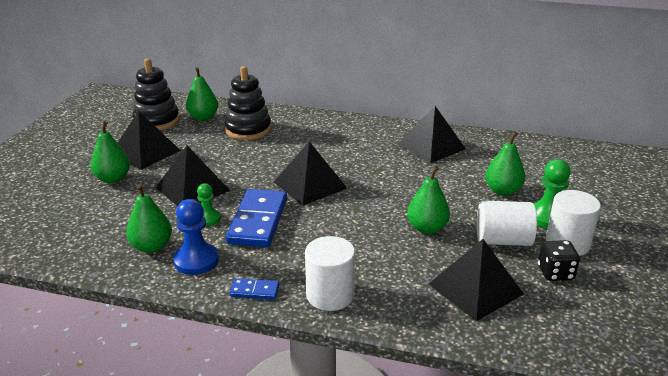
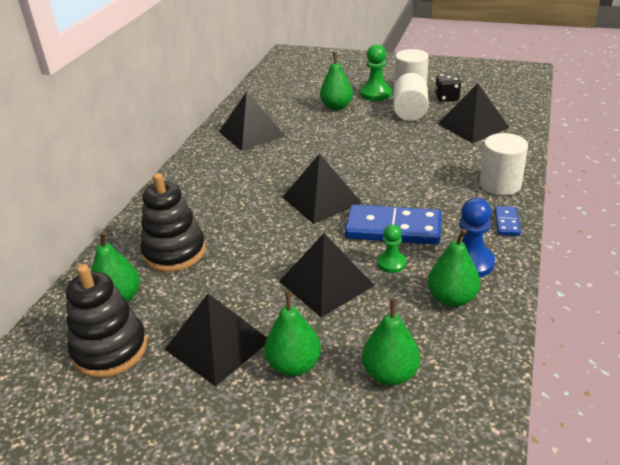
camera: 85 degrees left, 5 degrees up
(427, 228) = (396, 140): green pear -> green pear (390, 374)

